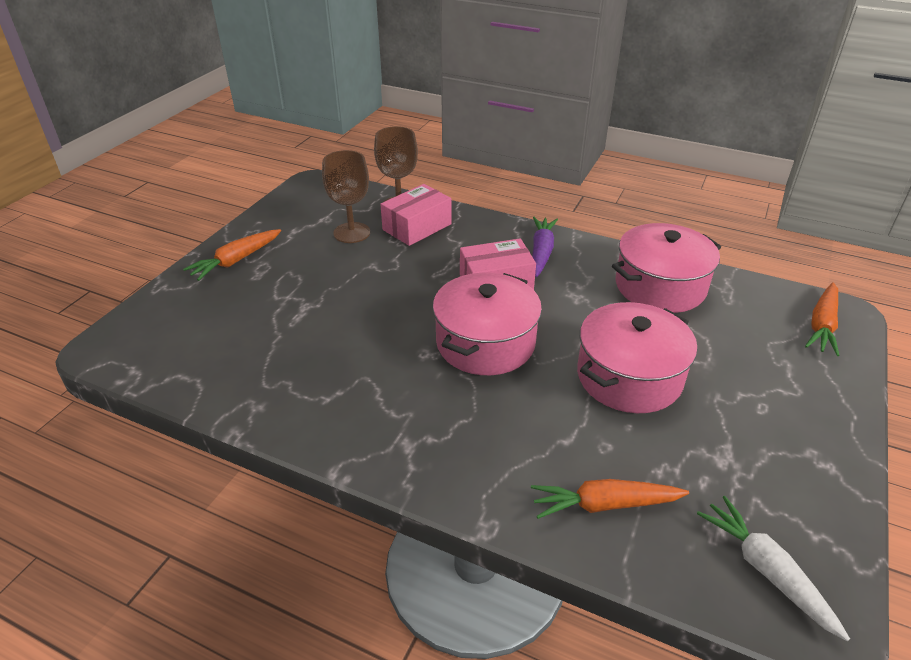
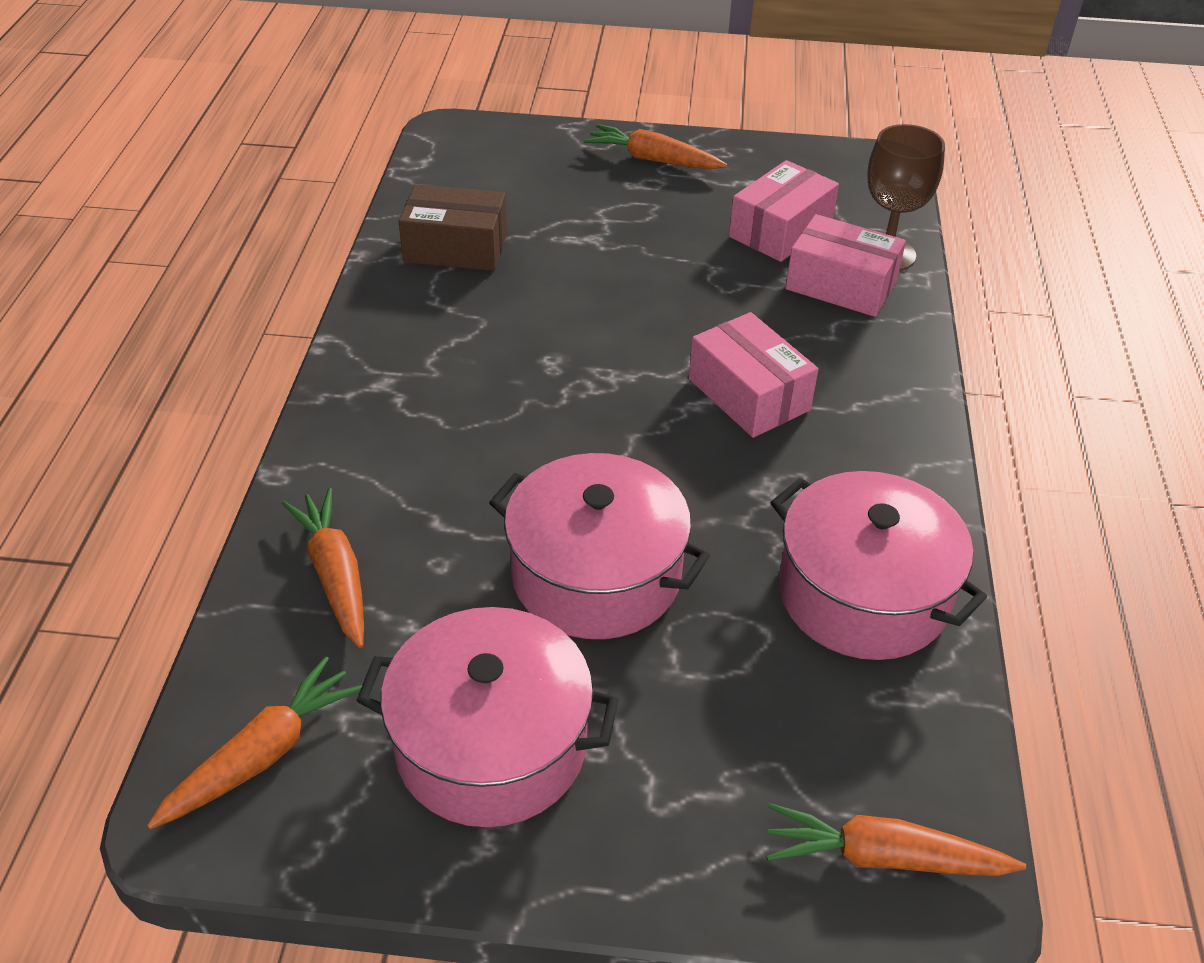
camera: 70 degrees right, 5 degrees up
(267, 375) = (455, 248): none -> brown box
(351, 233) = (780, 230): brown goblet -> pink box
(485, 343) = (600, 410): pink pot -> pink pot (491, 744)
(541, 252) = (866, 430): purple carrot -> none
(766, 570) = (262, 755): white carrot -> orange carrot

